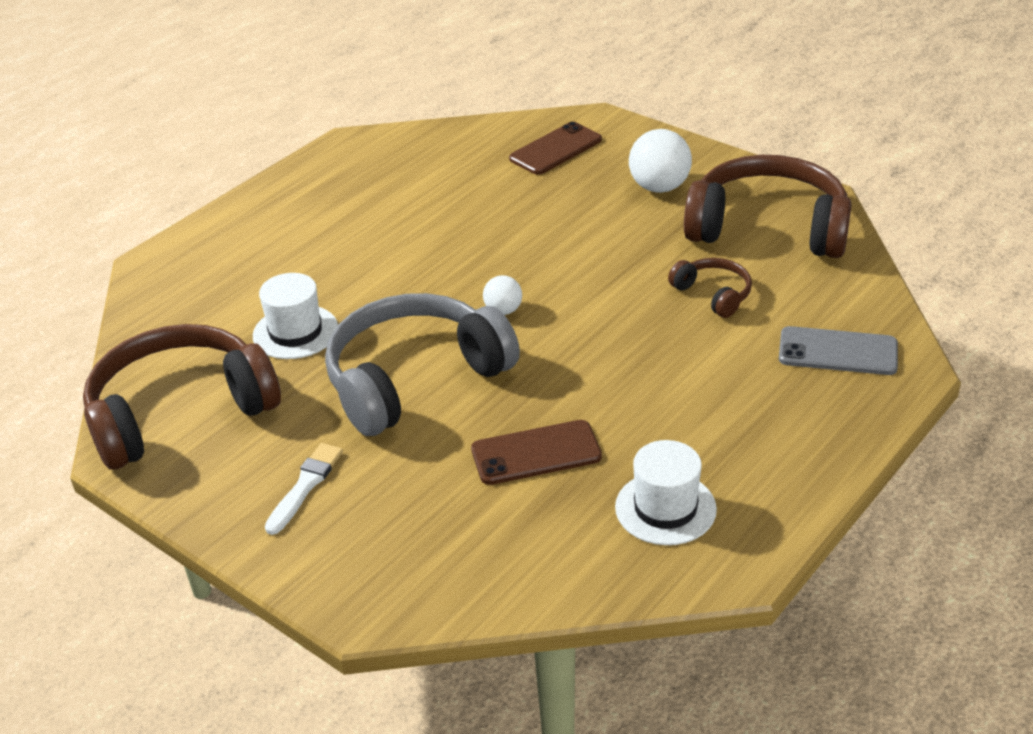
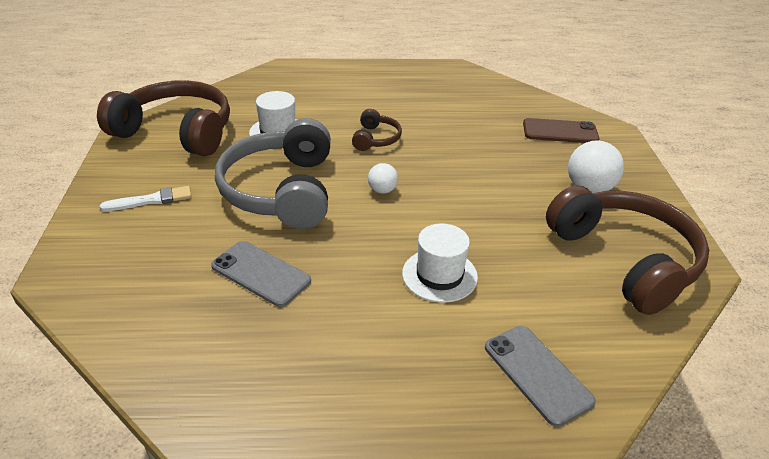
camera: 45 degrees right, 0 degrees up
(415, 379) = (282, 190): grey headphones -> grey headphones turned 105 degrees counterclockwise
(536, 453) = (261, 273): brown phone -> grey phone
(665, 508) = (259, 367): white hat -> white hat (439, 275)
(713, 294) = (515, 270): brown headphones -> brown headphones (375, 139)

